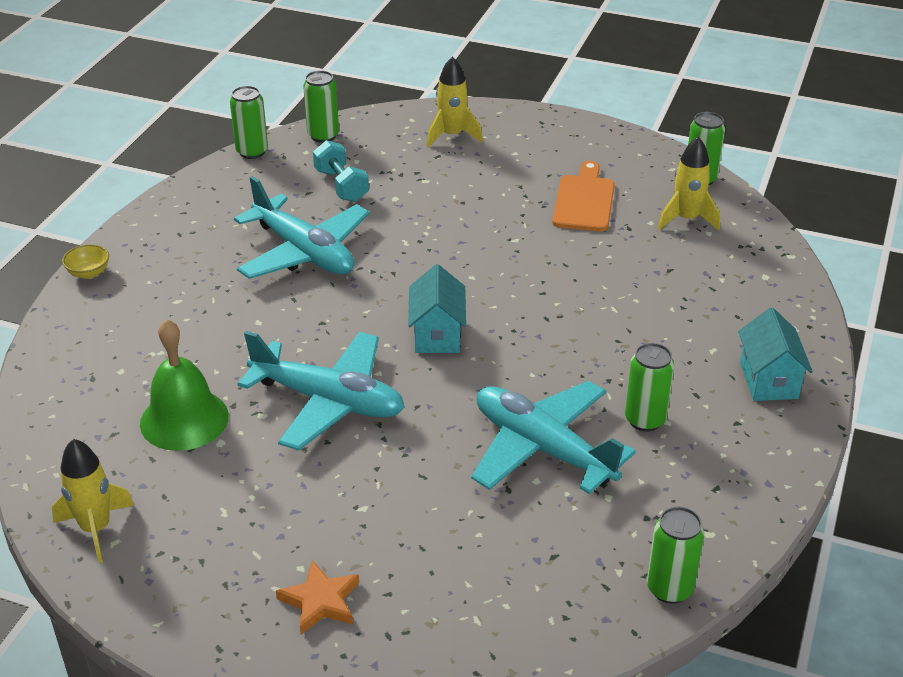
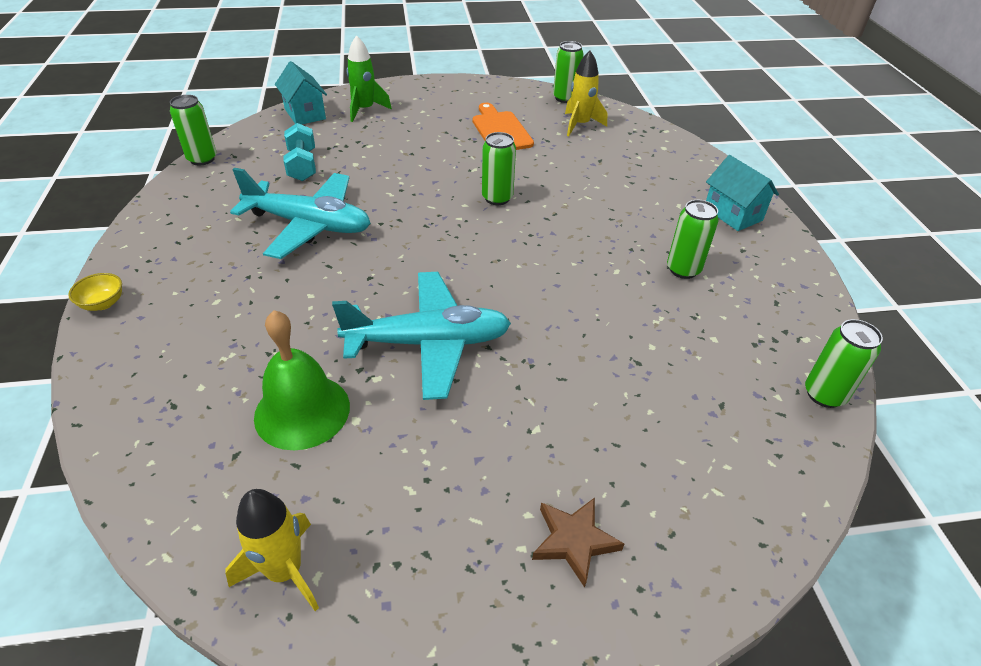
camera: 30 degrees left, 5 degrees up
(320, 601) = (574, 541): orange star -> brown star
(323, 136) = (258, 133): green can -> green can (497, 198)
(341, 185) = (302, 165): turquoise dumbbell -> turquoise dumbbell turned 45 degrees clockwise
(437, 334) = (475, 256): turquoise house -> turquoise house (305, 114)
(452, 135) = (365, 110): yellow rocket -> green rocket
(543, 448) = (633, 318): turquoise plane -> none

